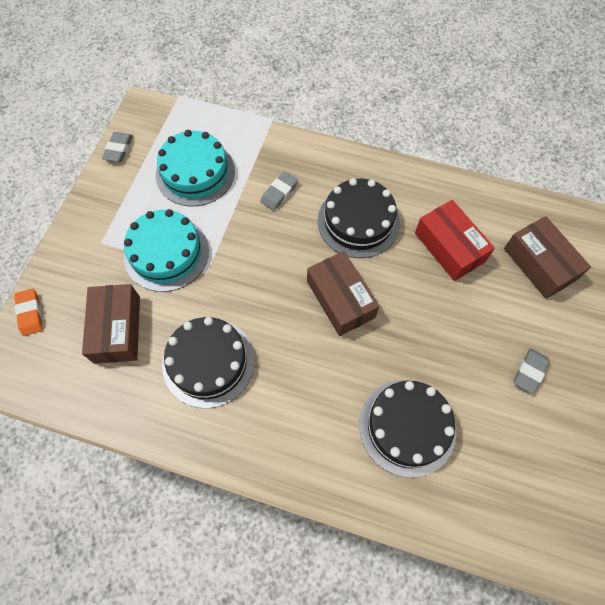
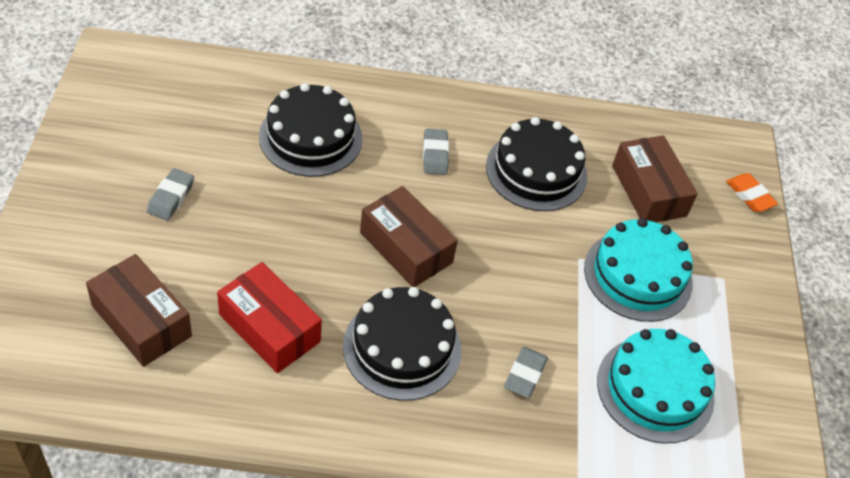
camera: 160 degrees right, 15 degrees down
(119, 149) = (782, 411): grey eraser -> grey eraser (435, 155)

